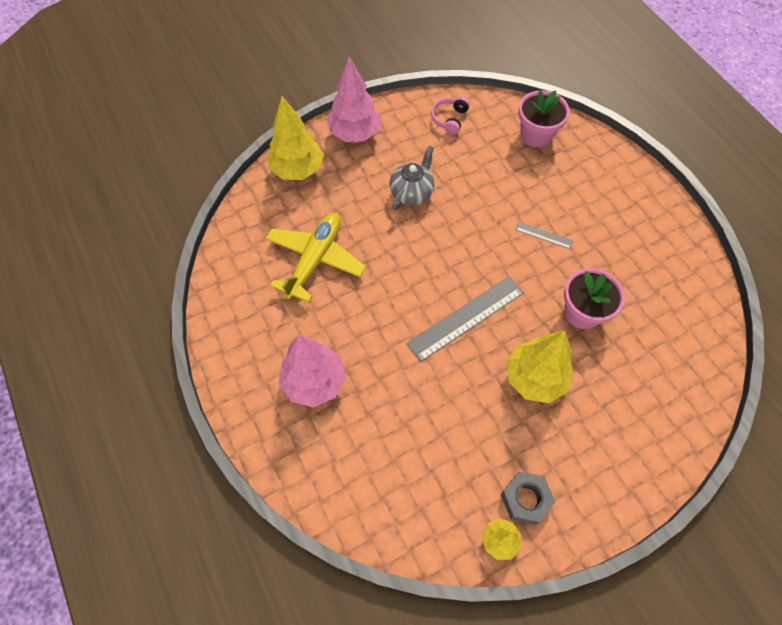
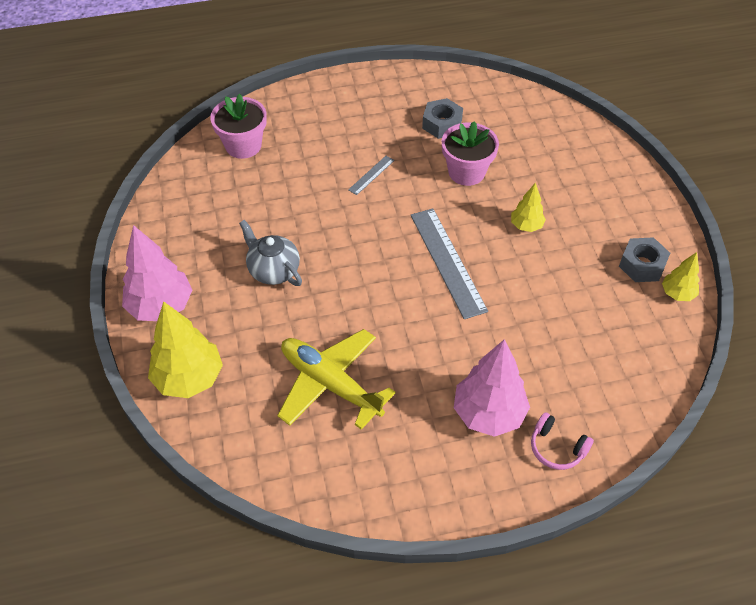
camera: 75 degrees left, 10 degrees down
(449, 119) = (185, 211): pink headphones -> pink headphones (557, 448)
(534, 378) = (526, 226): yellow tree -> yellow tree, size x0.54
(637, 278) = (442, 124): none -> grey nut

